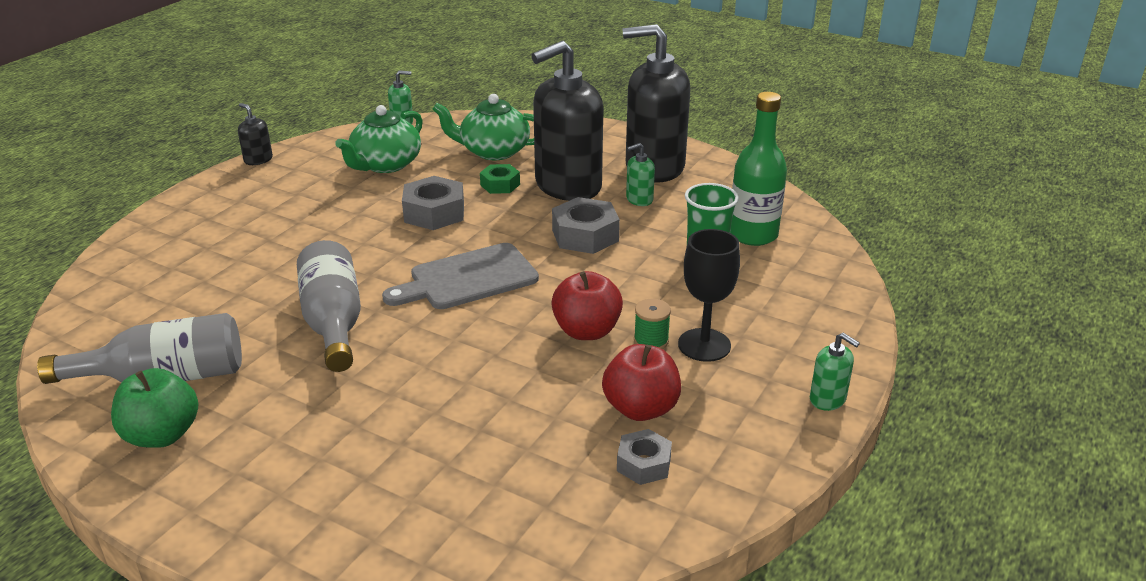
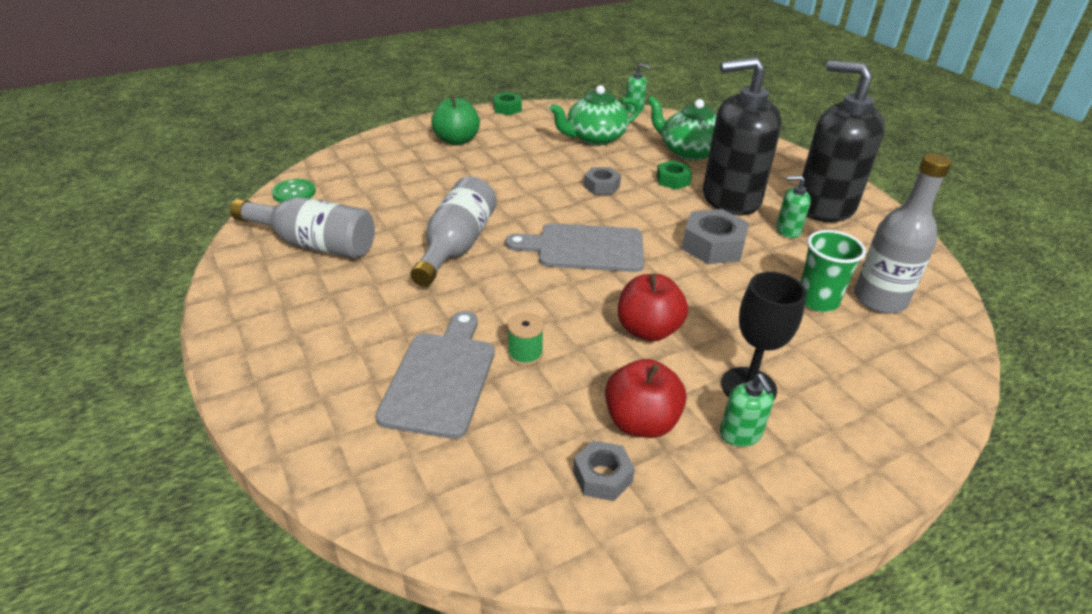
camera: 30 degrees right, 5 degrees up
(79, 332) = (294, 193): none -> green button
(162, 435) = (277, 285): green apple -> green apple (456, 140)
(258, 160) = (507, 108): black soap dispenser -> green nut
(431, 448) = (441, 378): none -> grey cutting board
(434, 213) = (601, 186): grey nut -> grey nut, size x0.62
(651, 340) = (700, 362): green spool -> green spool (525, 354)
(753, 235) = (879, 299): green bottle -> grey bottle
(827, 399) = (840, 498): green soap dispenser -> green soap dispenser (740, 434)

